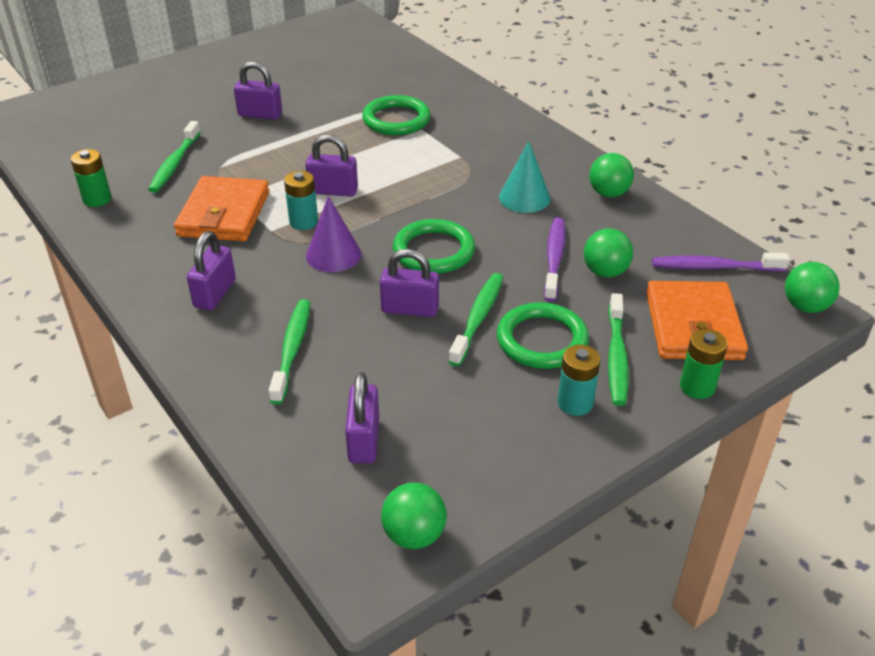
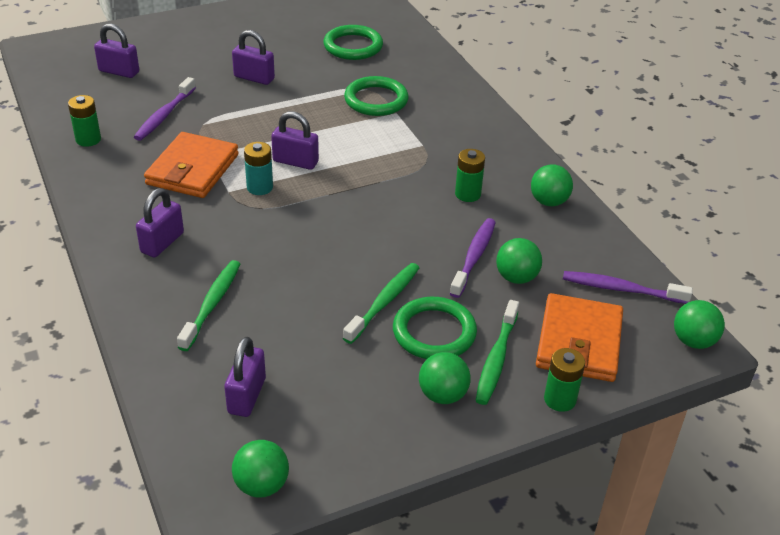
camera: 10 degrees right, 0 degrees up
(175, 163) = (164, 115): green toothbrush -> purple toothbrush
(333, 255) = (276, 222): purple cone -> none
(410, 309) = (326, 284): purple padlock -> purple padlock (119, 71)
(433, 251) = (366, 233): green ring -> green ring (353, 46)
(524, 198) = (467, 194): turquoise cone -> green battery
(575, 403) = (443, 395): turquoise battery -> green ball

